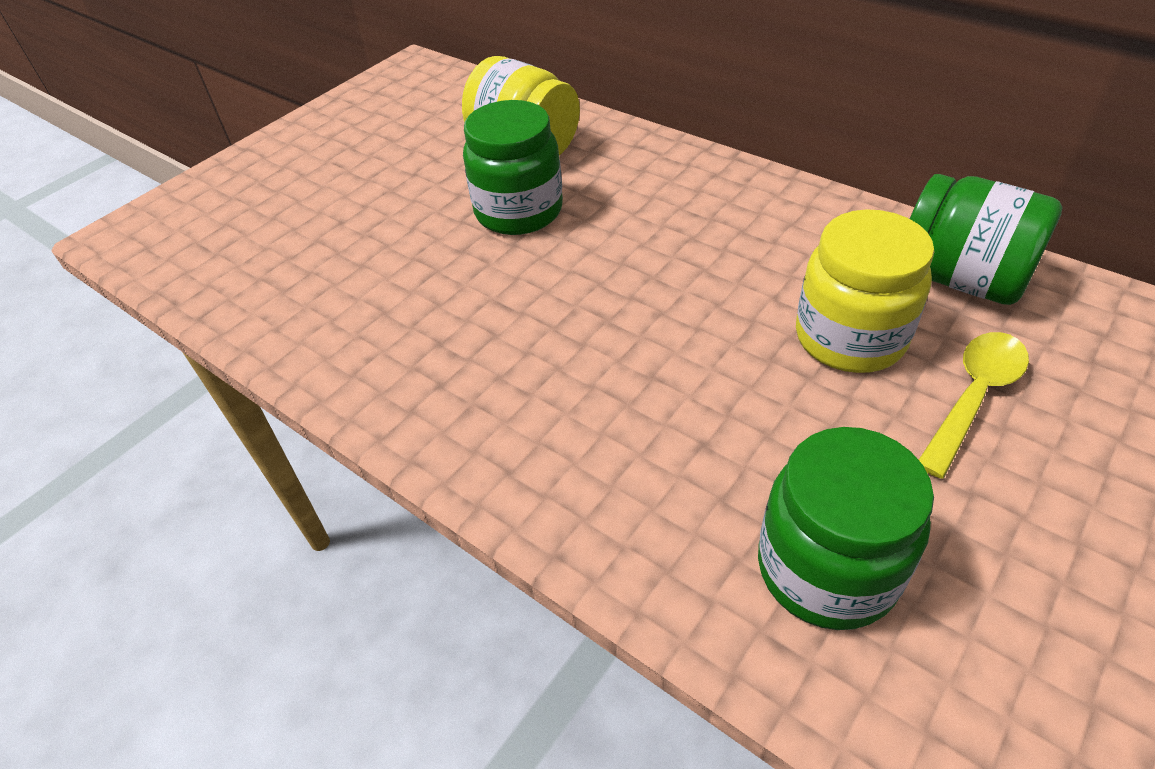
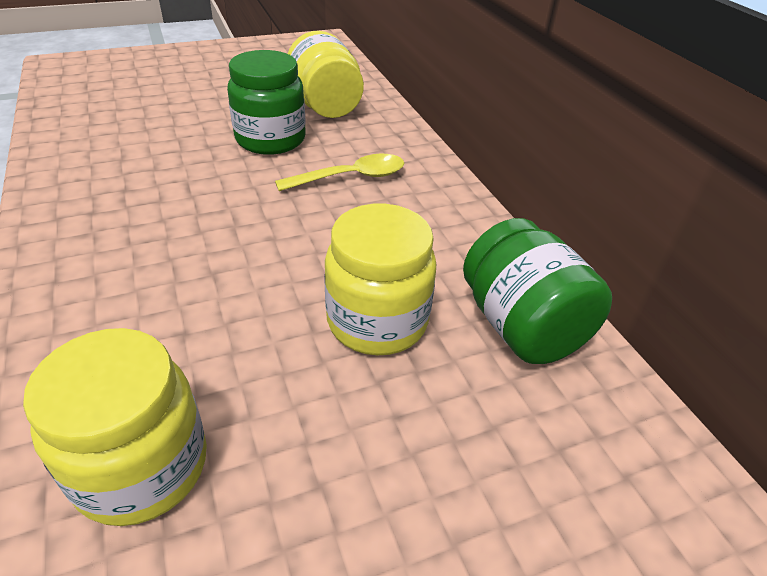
camera: 25 degrees right, 5 degrees down
(826, 569) = (142, 467): green jar -> yellow jar
(973, 397) = (416, 416): yellow spoon -> yellow spoon (350, 177)

